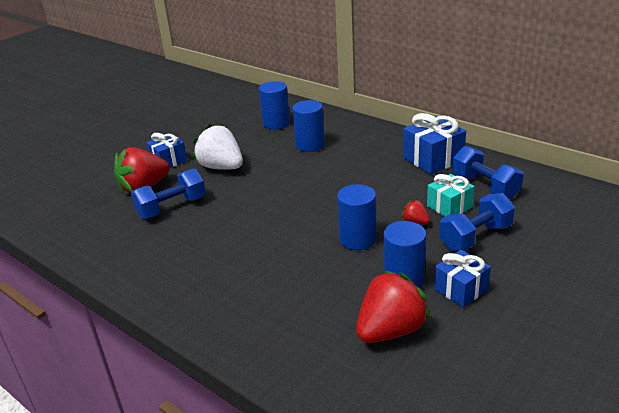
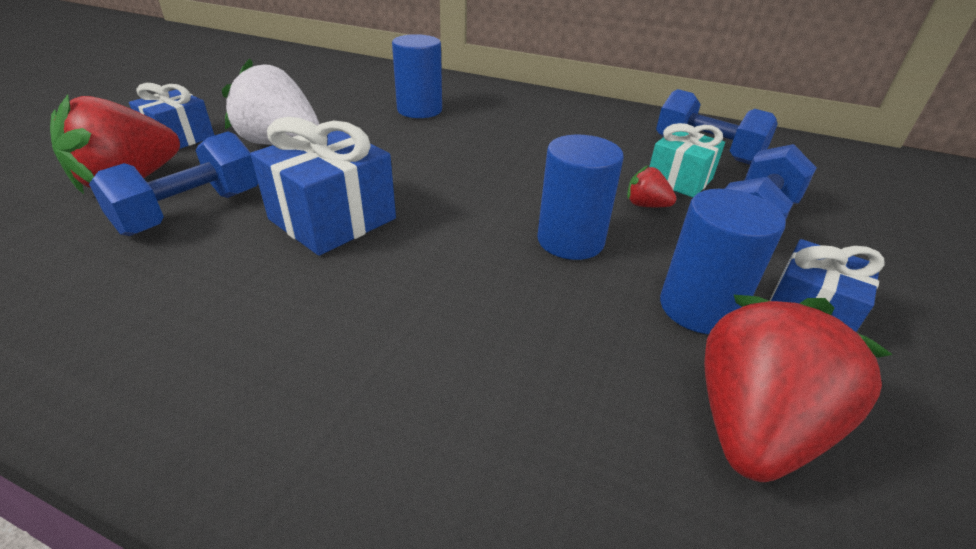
camera: 20 degrees left, 5 degrees up
(276, 123) = (356, 86): blue cylinder -> none
(433, 159) = (609, 121): blue gift -> blue gift (332, 219)

